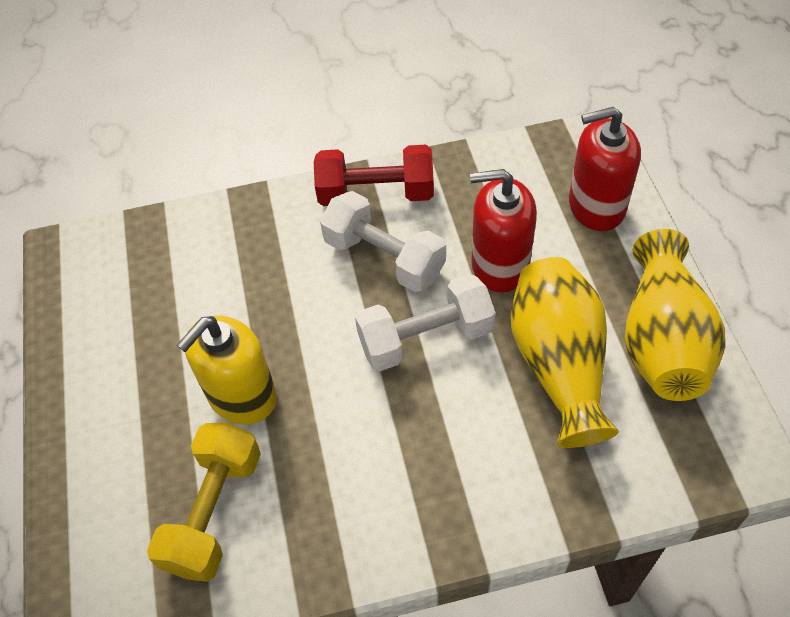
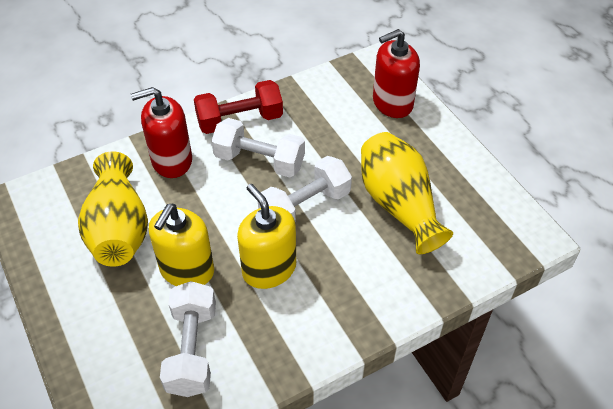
camera: 20 degrees left, 5 degrees down
(214, 511) = (192, 349): yellow dumbbell -> white dumbbell
(349, 419) = (269, 269): none -> yellow soap dispenser
(499, 265) = (340, 151): red soap dispenser -> red soap dispenser (171, 160)
(662, 340) = (460, 177): yellow vase -> yellow vase (119, 228)

